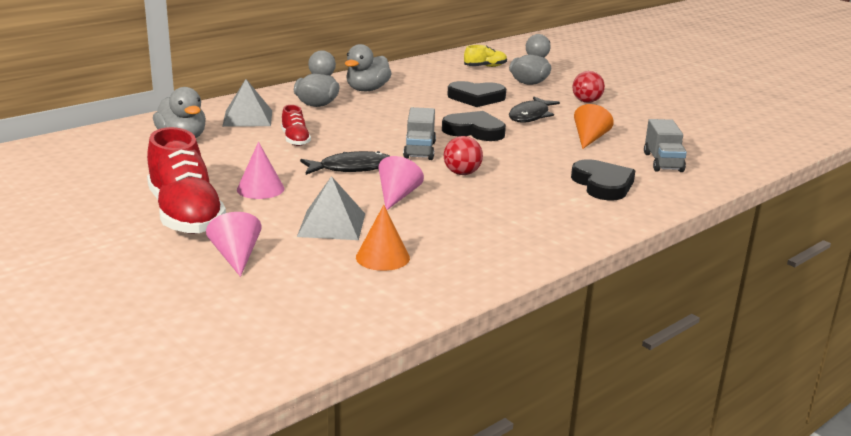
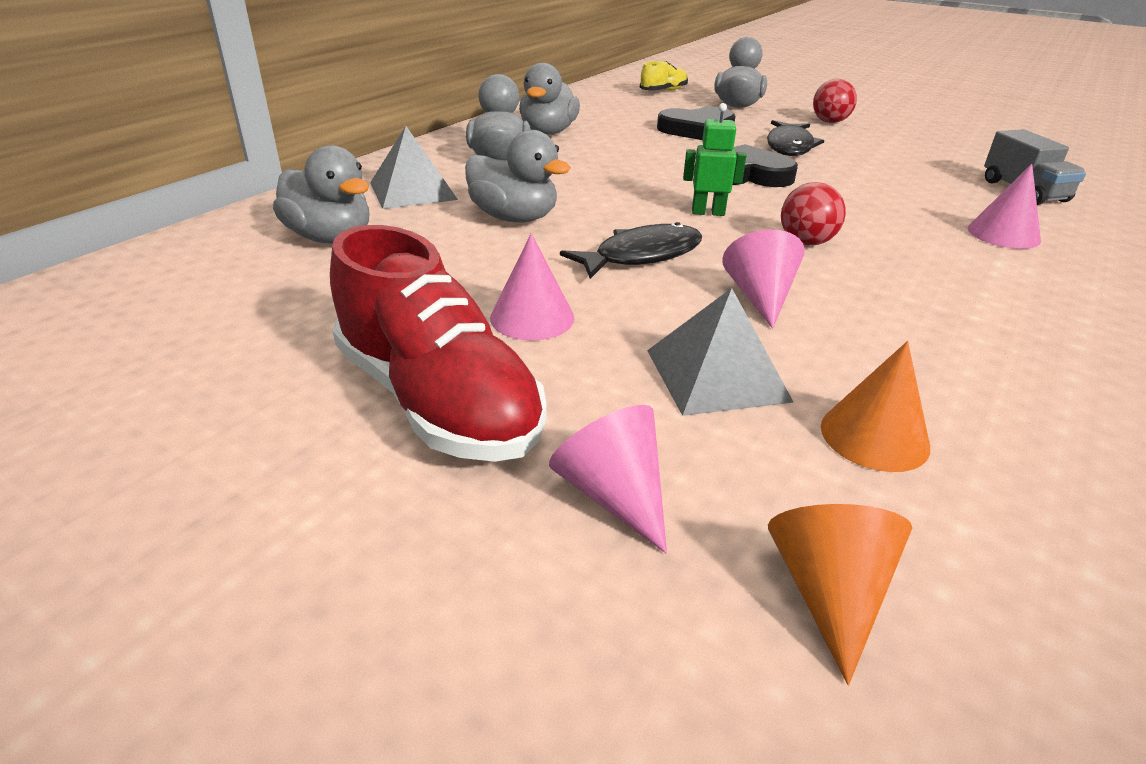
camera: 15 degrees left, 10 degrees up
(295, 140) = (514, 218): red shoe -> grey duck
(419, 150) = (708, 212): grey truck -> green robot
(589, 139) = (897, 169): orange cone -> orange cone (828, 592)
(602, 184) = (1003, 234): black heart -> pink cone

